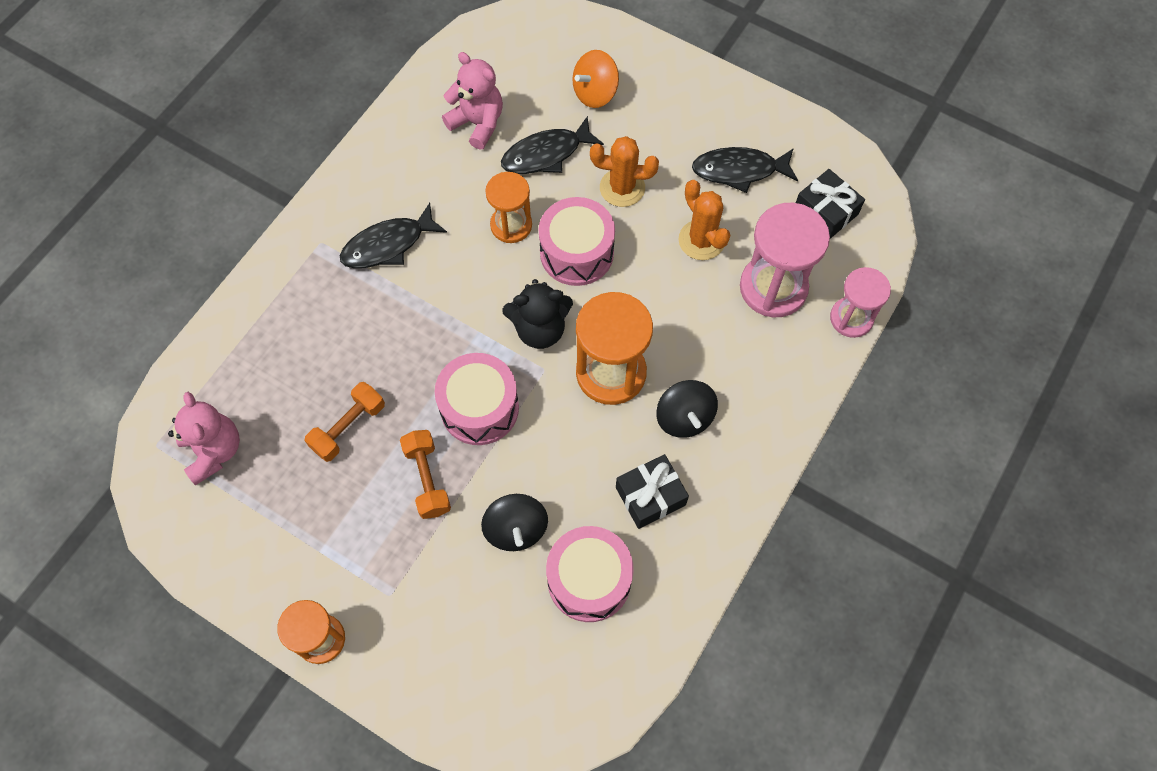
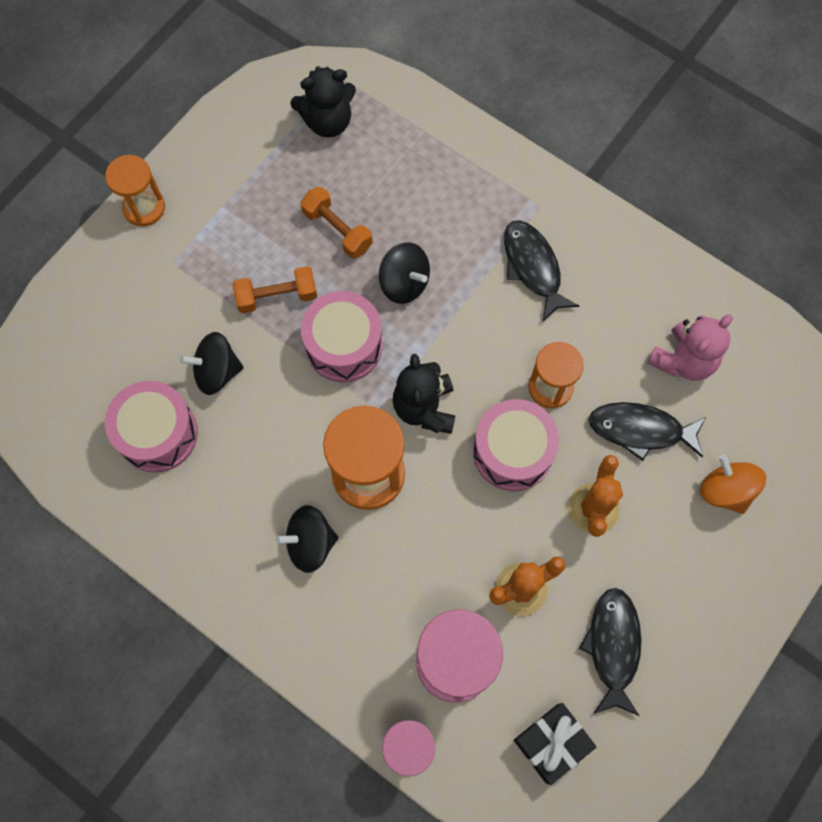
camera: 95 degrees right, 5 degrees up
(214, 451) = (327, 121): pink teddy bear -> black teddy bear
(408, 358) = (404, 283): none -> black spinning top
(546, 154) = (641, 430): black fish -> black fish turned 60 degrees counterclockwise
(650, 496) = (231, 499): black gift -> none

